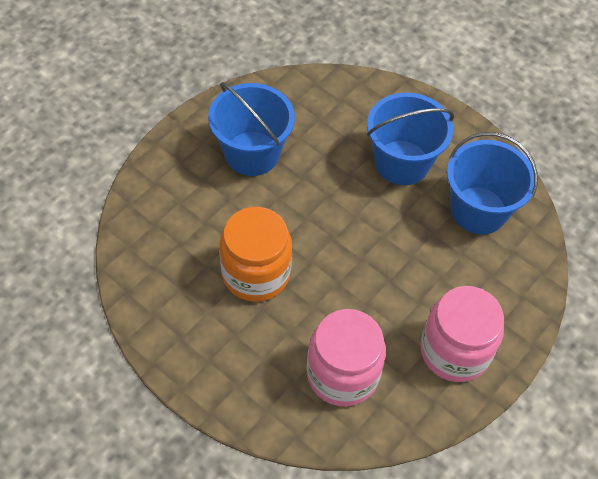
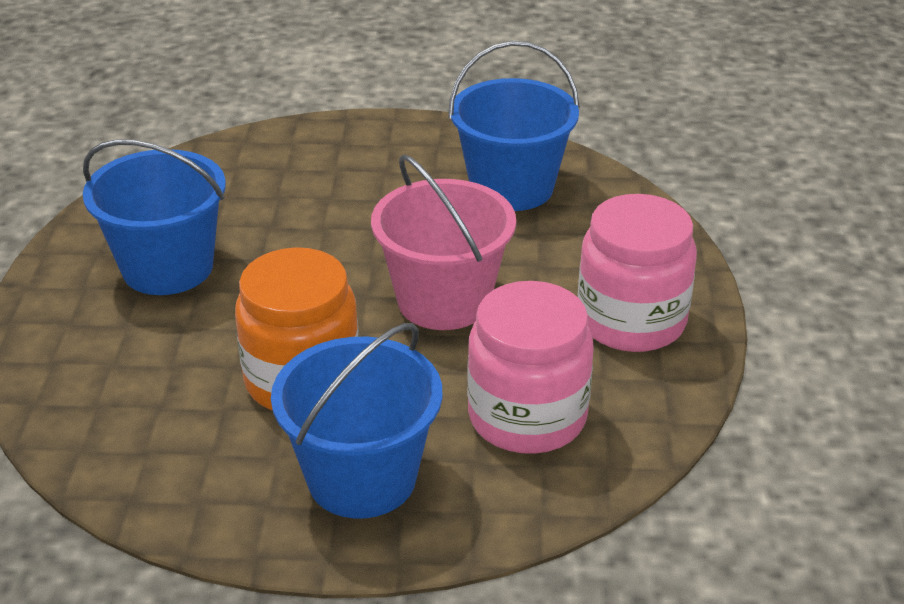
camera: 35 degrees left, 20 degrees down
(368, 268) = (444, 300): none -> pink bucket
(402, 162) = (374, 188): blue bucket -> blue bucket (362, 478)

